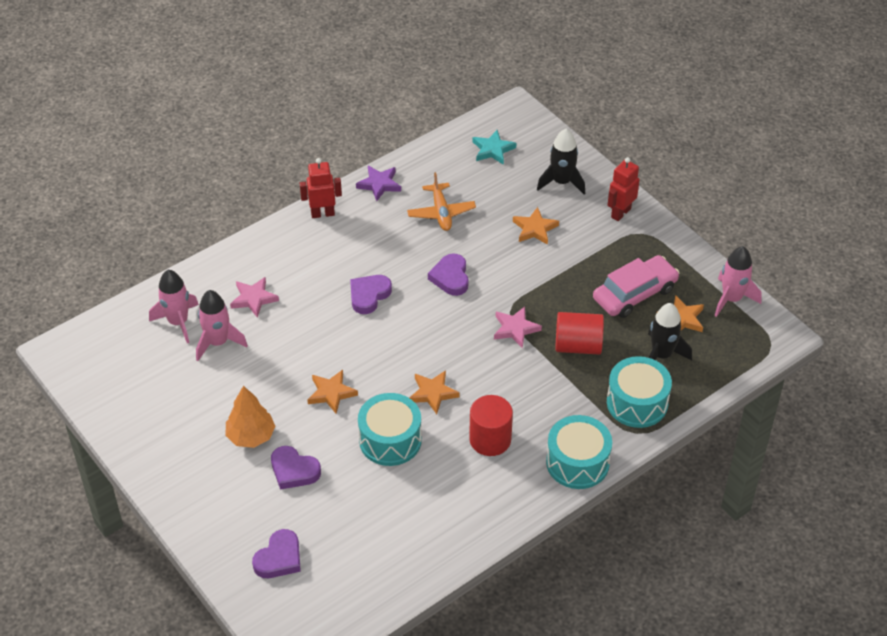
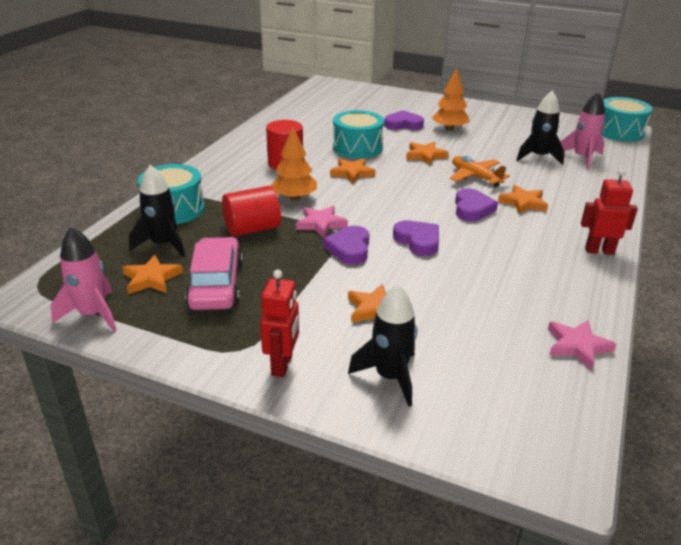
camera: 150 degrees right, 15 degrees down
(218, 342) = (538, 157): pink rocket -> black rocket
(254, 298) = (555, 182): pink star -> pink star (577, 346)
(279, 558) = (369, 100): purple heart -> purple heart (349, 249)
(316, 285) = (523, 203): none -> orange star
(322, 213) = (599, 251): red robot -> red robot turned 135 degrees counterclockwise
(379, 184) = (589, 294): purple star -> none
(441, 212) = (492, 290): orange plane -> orange plane (475, 177)
(493, 150) = (520, 386): turquoise star -> none
(516, 375) = (294, 198): none -> orange tree
(577, 462) = (208, 169): turquoise drum -> turquoise drum (619, 132)
(635, 294) = (216, 284): pink car -> pink car turned 150 degrees clockwise

